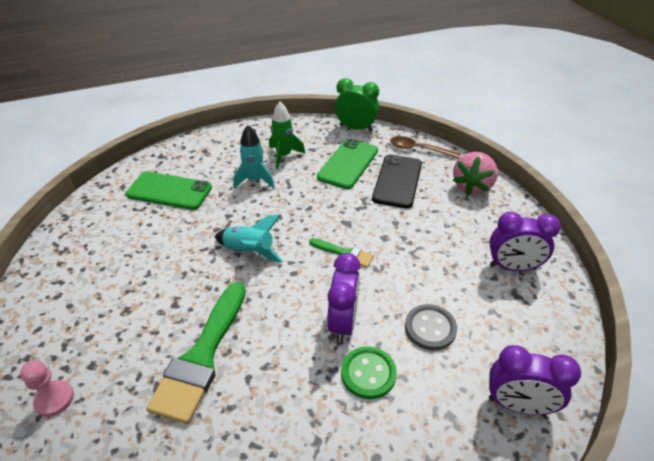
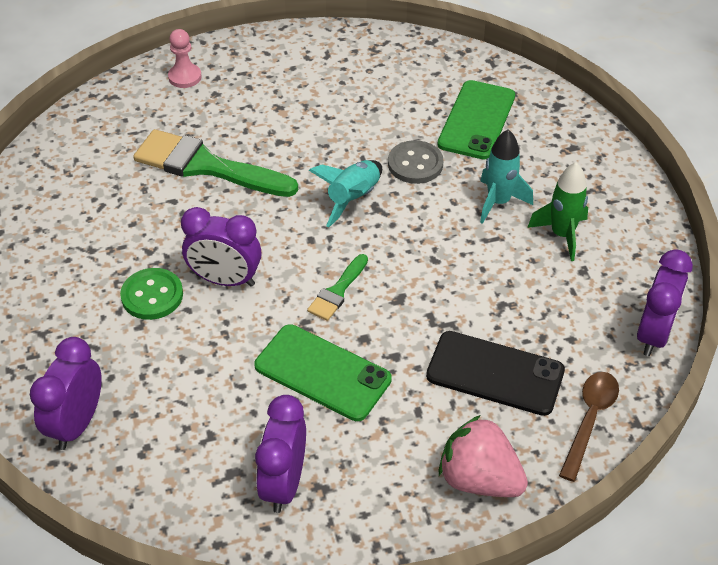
camera: 95 degrees right, 5 degrees up
(348, 164) = (542, 313): green phone -> green phone (322, 373)
(355, 128) = (653, 334): green clock -> purple clock
(430, 328) = (198, 362): grey button -> grey button (415, 164)

